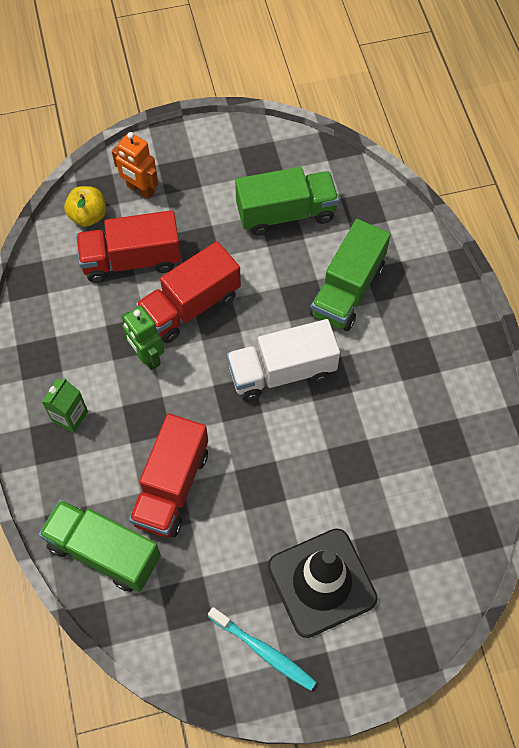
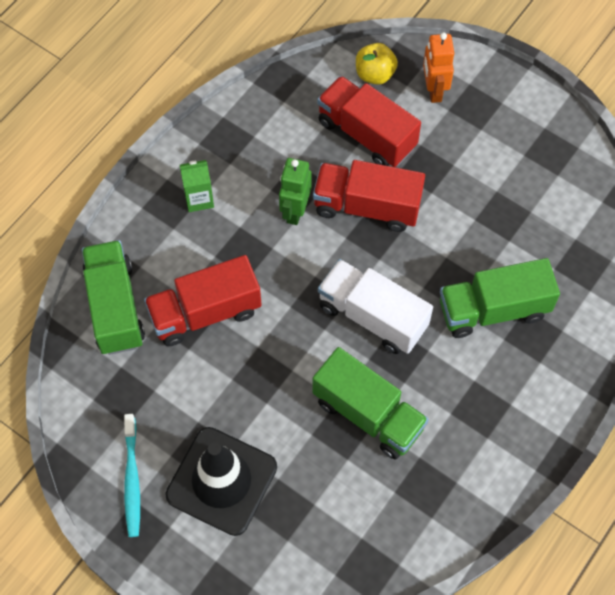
camera: 50 degrees right, 0 degrees up
(286, 213) = (518, 209): green truck -> green truck (368, 414)

